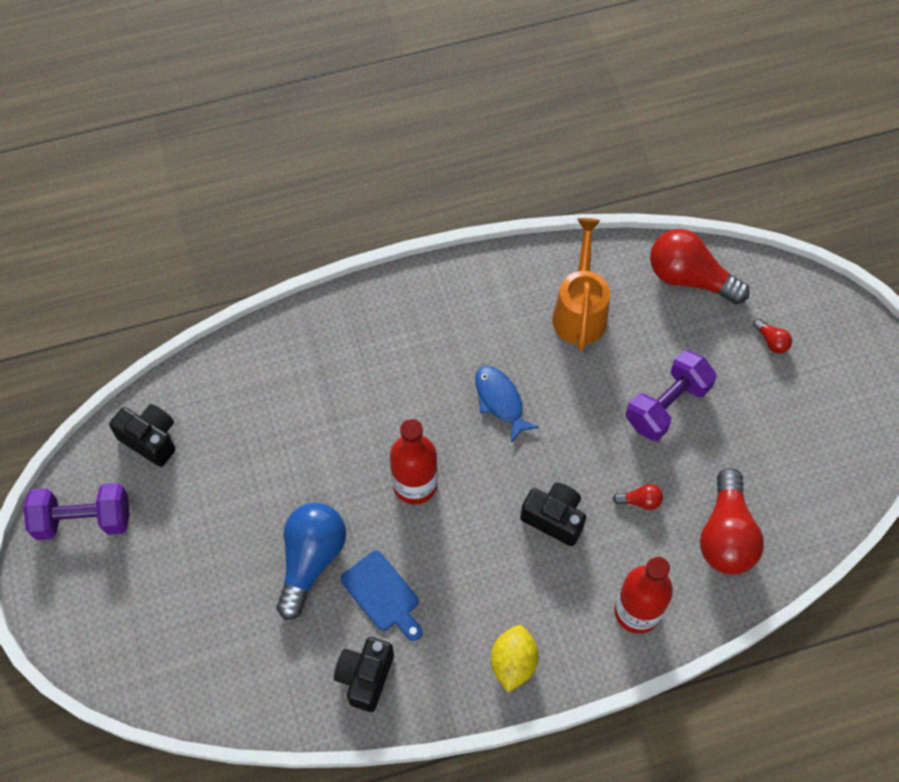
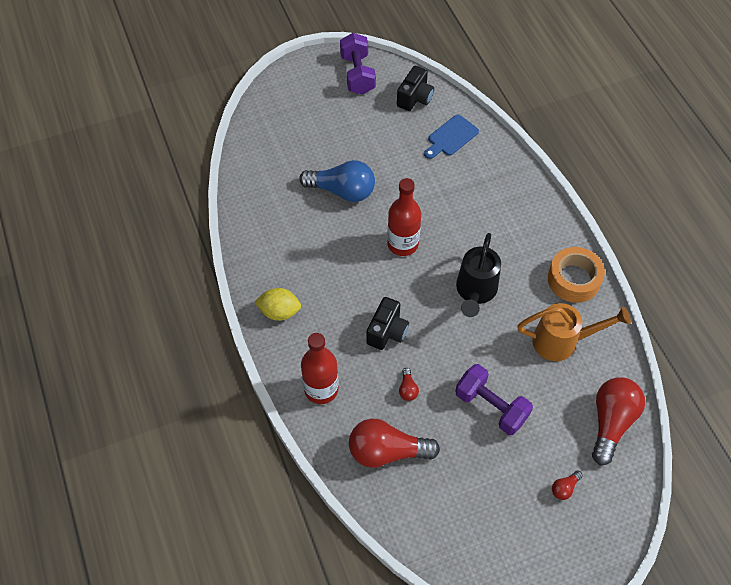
camera: 85 degrees right, 5 degrees down
(365, 677) = (266, 228): black camera -> none
(383, 594) = (322, 232): blue cutting board -> blue cutting board (451, 137)
(491, 282) = (573, 279): none -> orange tape
(500, 401) = (475, 292): blue fish -> black watering can

